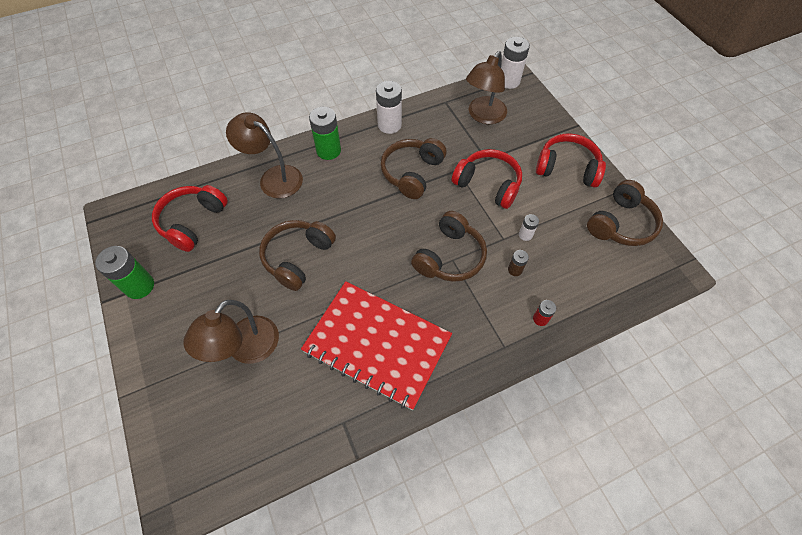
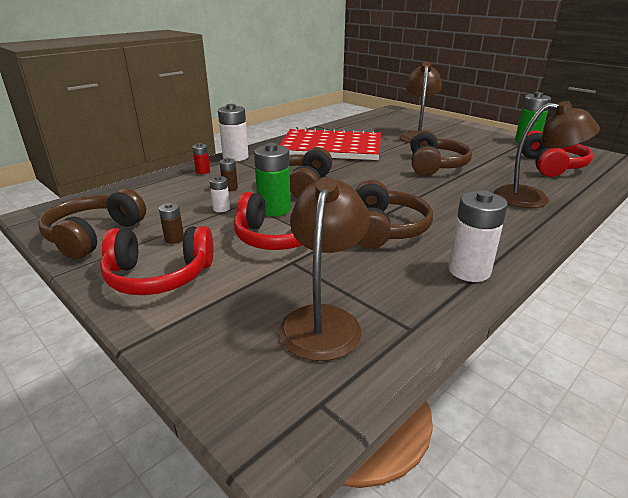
camera: 160 degrees right, 30 degrees down
(328, 150) = (511, 228): green battery -> green battery (274, 209)
(508, 81) = (295, 419): white battery -> white battery (235, 157)
(561, 203) = (174, 239): none -> brown battery

